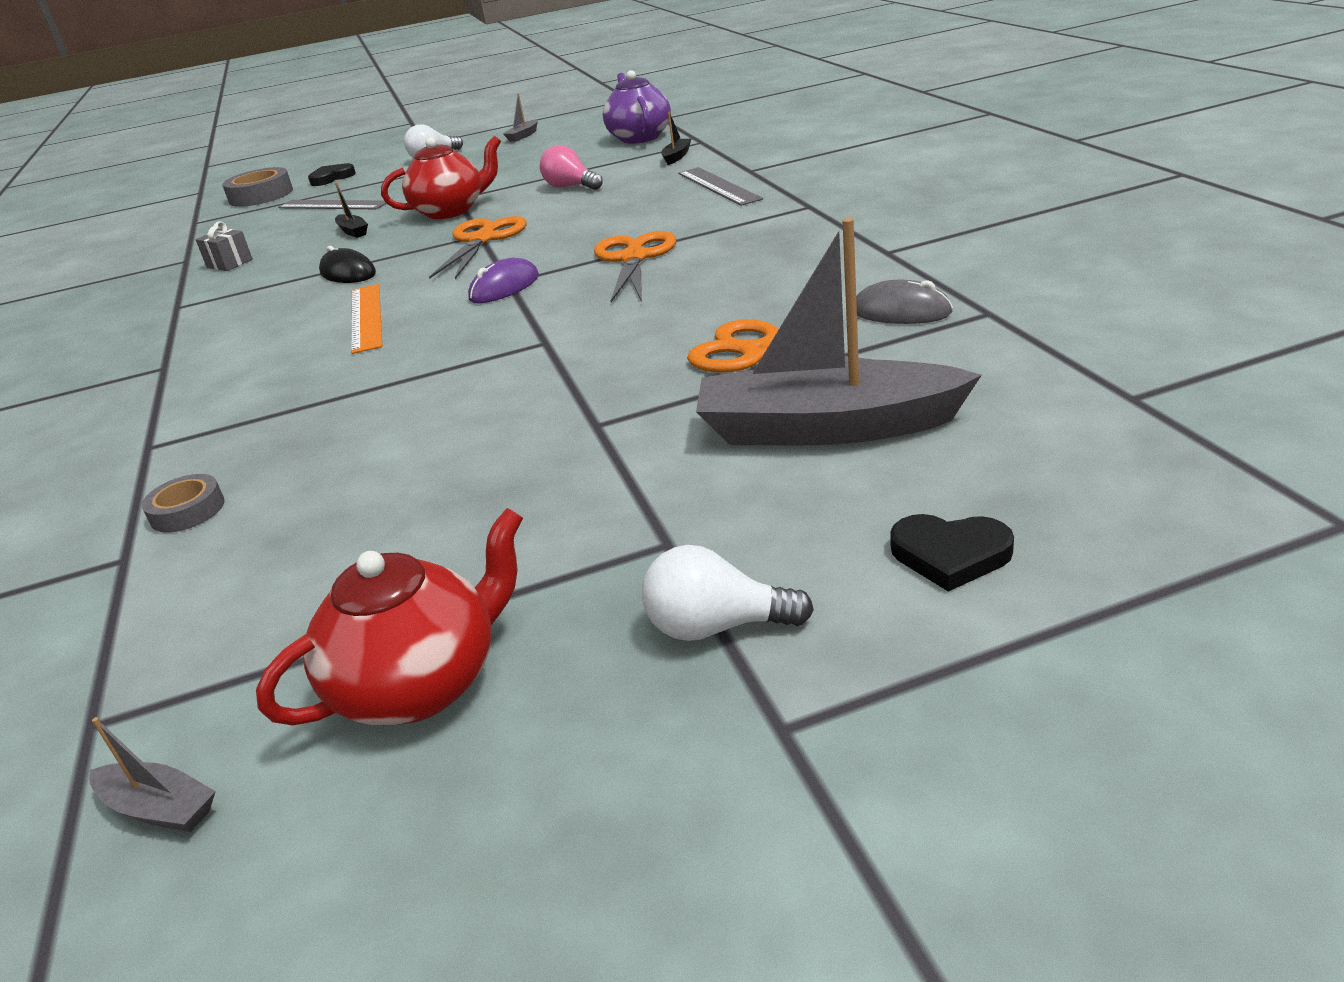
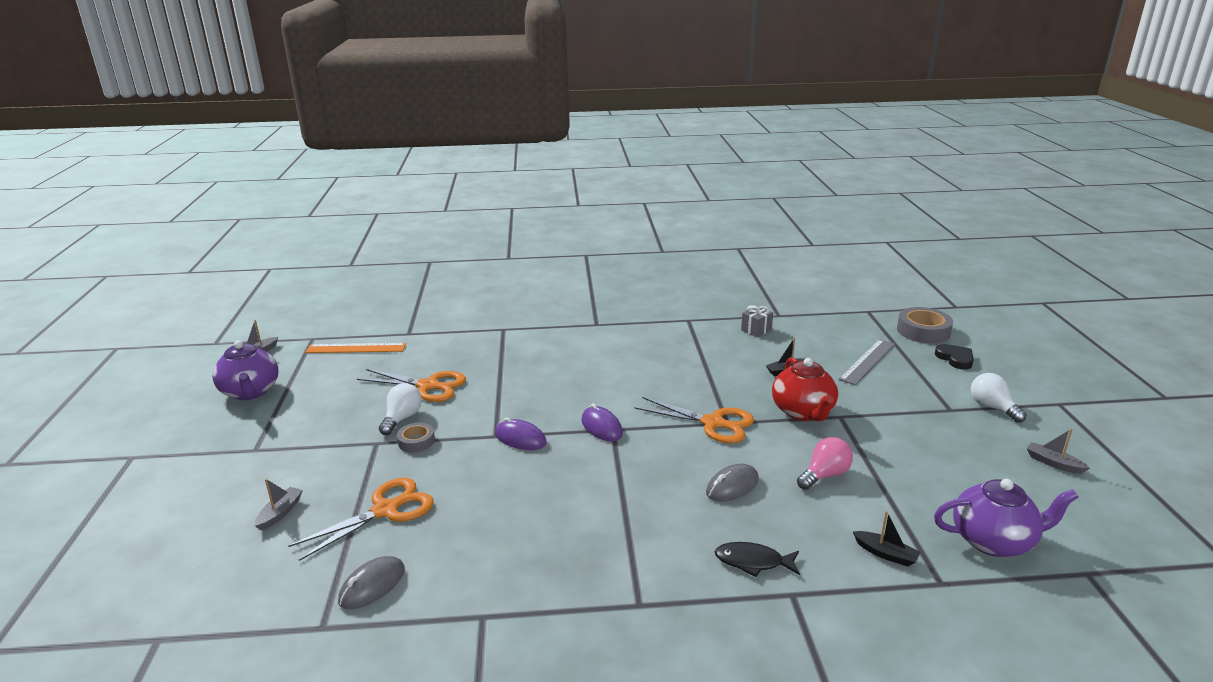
camera: 100 degrees right, 5 degrees down
(187, 511) = (430, 342): grey tape -> grey tape (416, 441)
(348, 273) = (692, 371): black mouse -> none
(366, 317) = (603, 378): orange ruler -> orange ruler (356, 348)
(421, 684) = (250, 392): red teapot -> purple teapot
(547, 325) = (520, 438): none -> purple mouse
(606, 211) = (732, 486): none -> grey mouse
(634, 258) = (603, 485): orange scissors -> orange scissors (428, 386)
(717, 627) = (193, 453): white light bulb -> white light bulb (402, 418)
(718, 186) = (753, 562): grey ruler -> black fish
(826, 428) = (280, 513): grey boat -> grey boat, size x0.40
(950, 555) = (147, 519): black heart -> none

